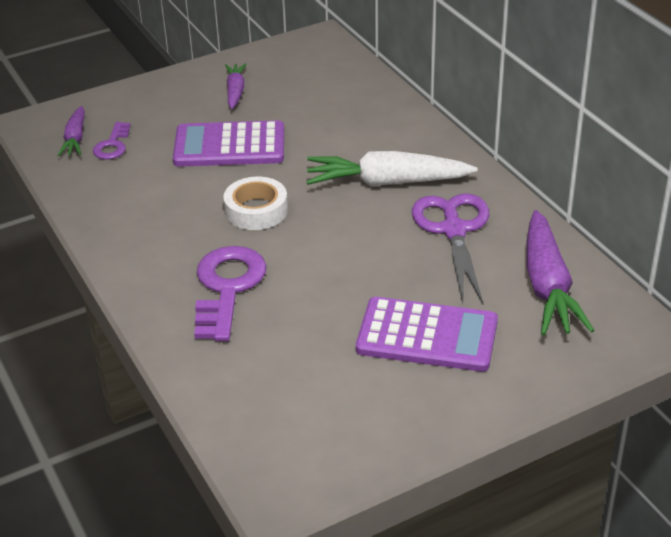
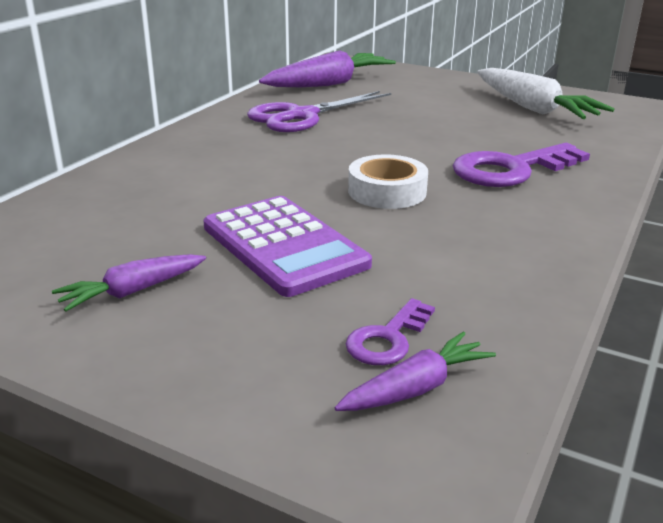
camera: 125 degrees left, 10 degrees down
(112, 145) = (388, 339): purple key -> purple key turned 150 degrees clockwise
(386, 182) = (261, 151): white carrot -> white carrot (534, 108)
(427, 336) = (436, 101): purple calculator -> none

